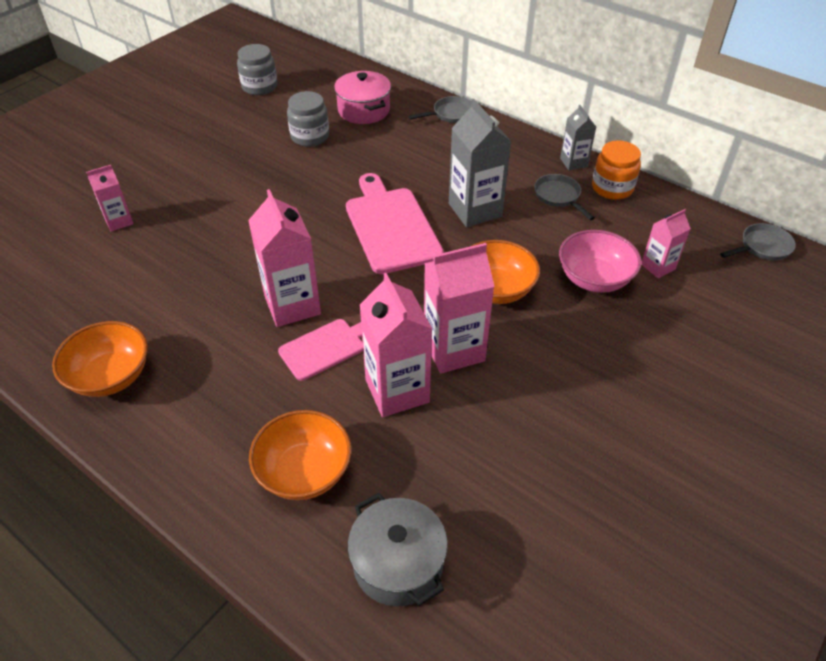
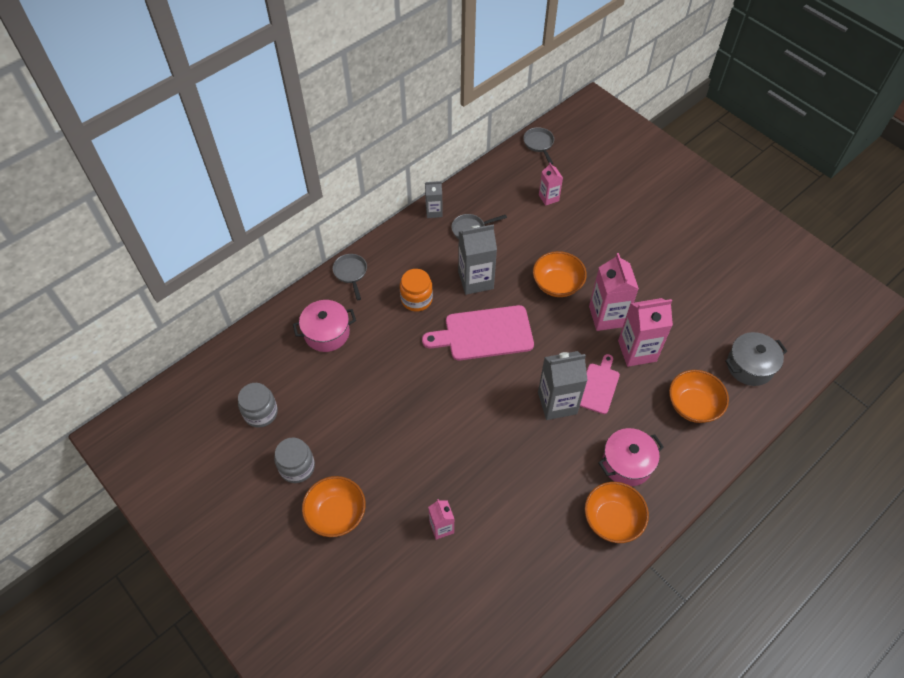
camera: 80 degrees left, 10 degrees up
(143, 148) = (336, 514): none -> orange bowl
(197, 388) = (627, 463): none -> pink pot
(292, 305) = (557, 403): pink carton -> grey carton
(310, 136) = (355, 377): grey jar -> grey jar (297, 467)
(325, 348) = (598, 386): pink cutting board -> pink cutting board turned 45 degrees clockwise
(594, 278) = (554, 232): pink bowl -> none
(612, 188) = (467, 198): orange jar -> orange jar (416, 299)

